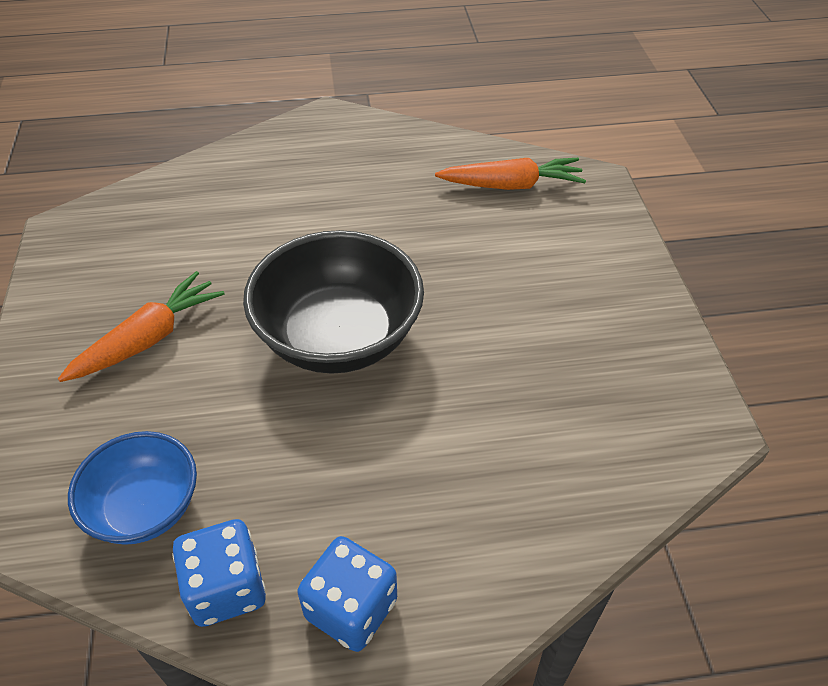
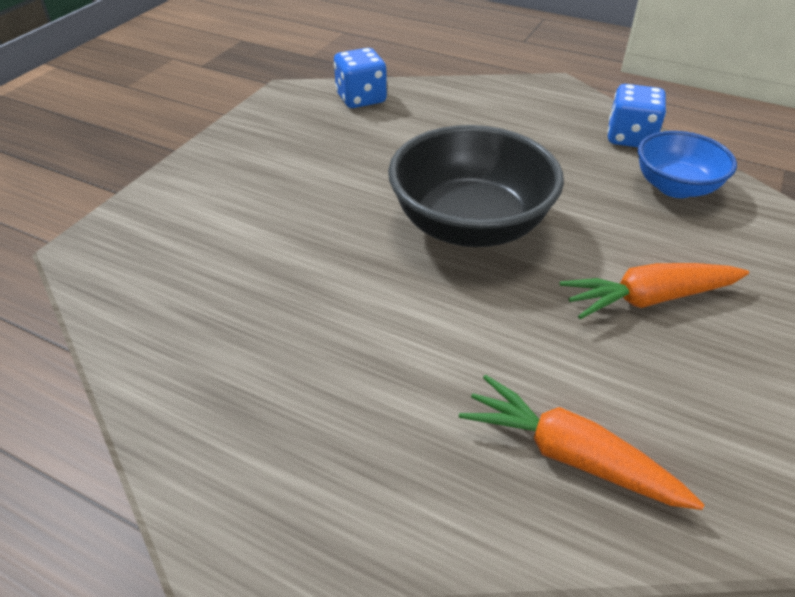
camera: 145 degrees left, 5 degrees down
(351, 608) = (561, 109): blue dice -> blue dice (361, 98)
(511, 185) = (163, 283): orange carrot -> orange carrot (569, 455)

